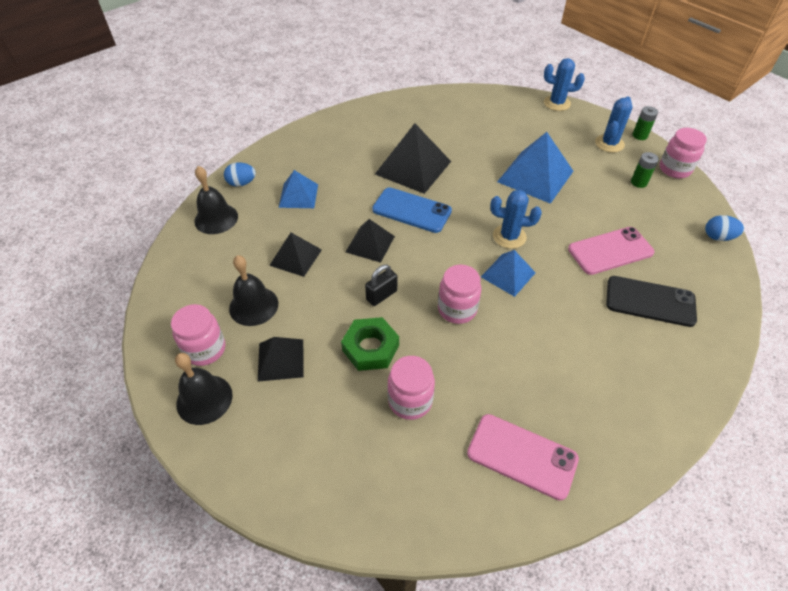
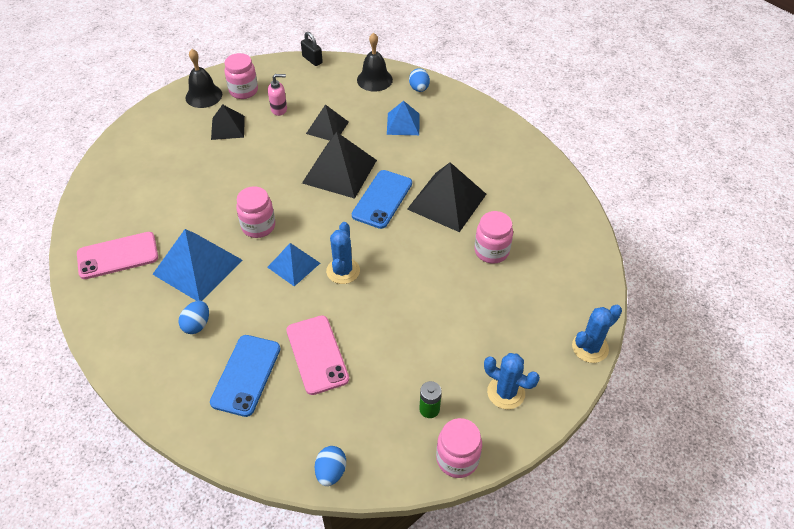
camera: 90 degrees right, 0 degrees up
(253, 306) = (279, 109): black bell -> pink soap dispenser
(370, 244) = (339, 171): black pyramid -> black pyramid, size x1.68
(370, 348) = (229, 173): green nut -> none
(381, 295) = (280, 179): black padlock -> black padlock (312, 60)
(410, 401) = (178, 195): pink jar -> pink jar (491, 251)
(522, 456) = (118, 255): pink phone -> pink phone turned 45 degrees clockwise
(535, 176) = (437, 304): blue pyramid -> blue pyramid (197, 267)
(557, 103) = (590, 347): blue cactus -> blue cactus turned 45 degrees clockwise
(604, 350) = (197, 325): none -> blue egg
(639, 135) = (528, 434): green battery -> none
(650, 301) = (246, 375): black phone -> blue phone

